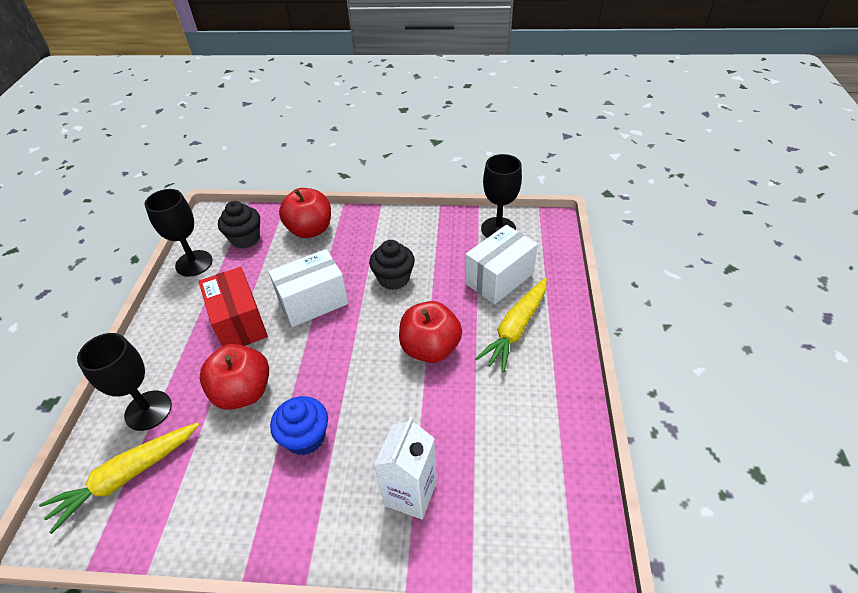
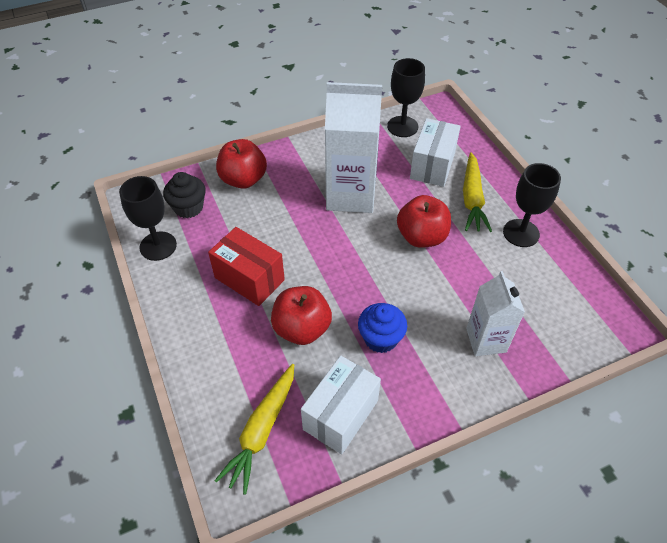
camera: 30 degrees left, 5 degrees up
(148, 410) = (232, 377): black goblet -> black goblet (521, 233)
(313, 302) = (299, 238): white box -> white box (341, 415)
(394, 278) = (350, 195): black cupcake -> white carton

